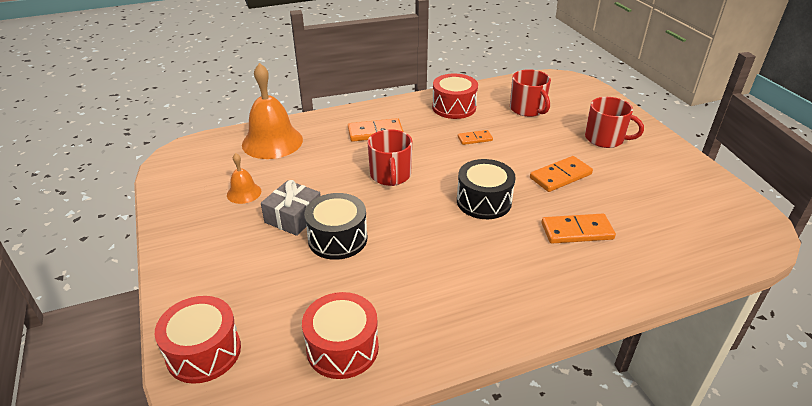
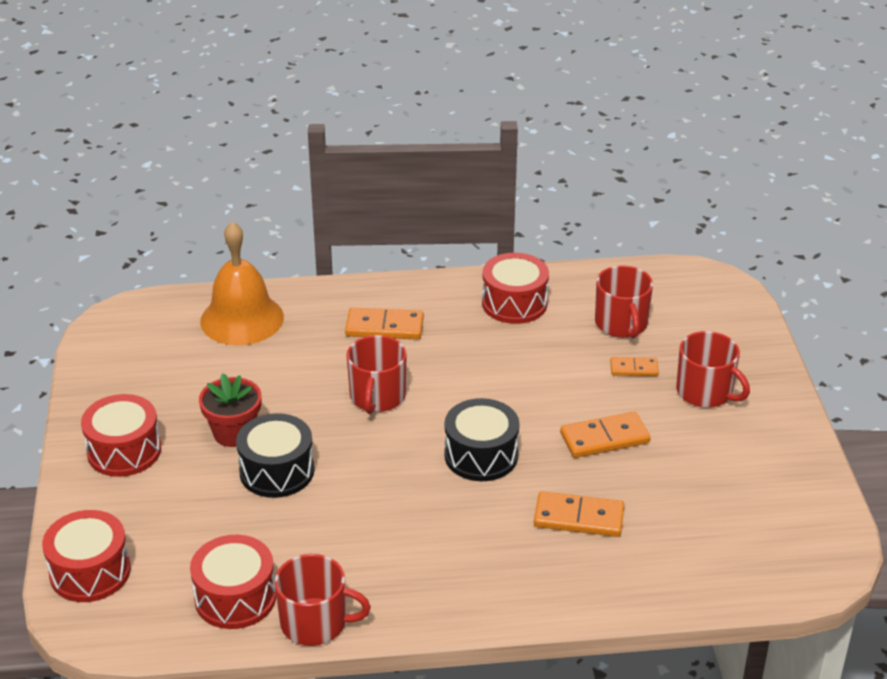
camera: 15 degrees right, 0 degrees up
(208, 245) = (124, 451): none -> red drum
(244, 193) = (184, 389): orange bell -> none
(293, 217) = (234, 433): grey gift -> red flower pot
(420, 355) = (315, 623): none -> red mug
(475, 139) = (517, 360): orange domino -> orange domino (634, 369)

